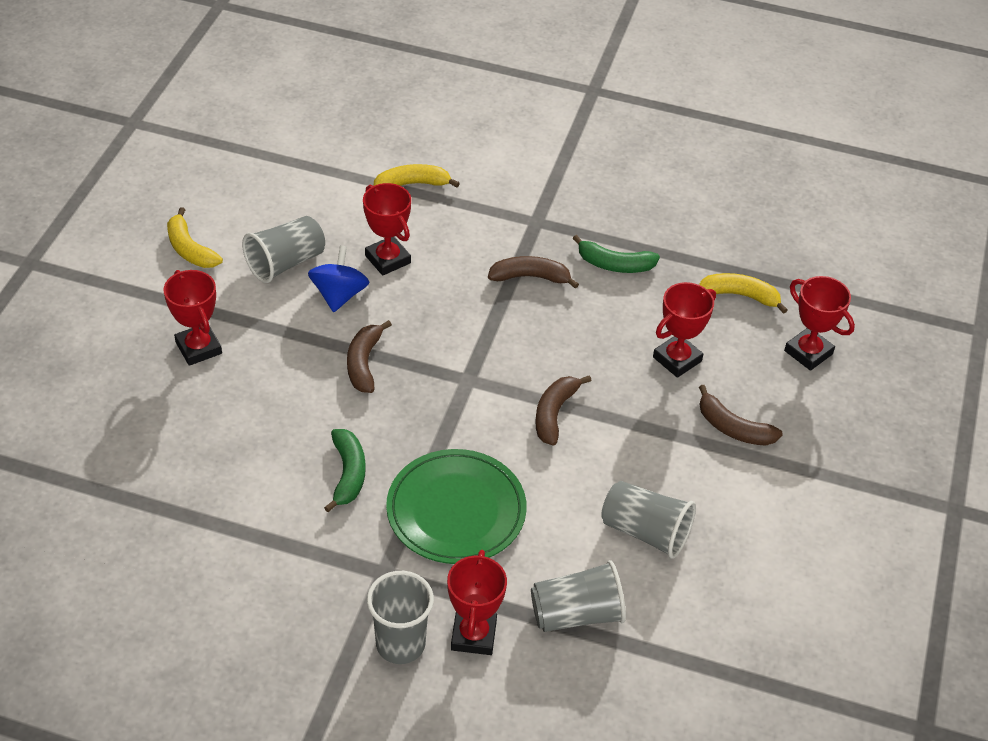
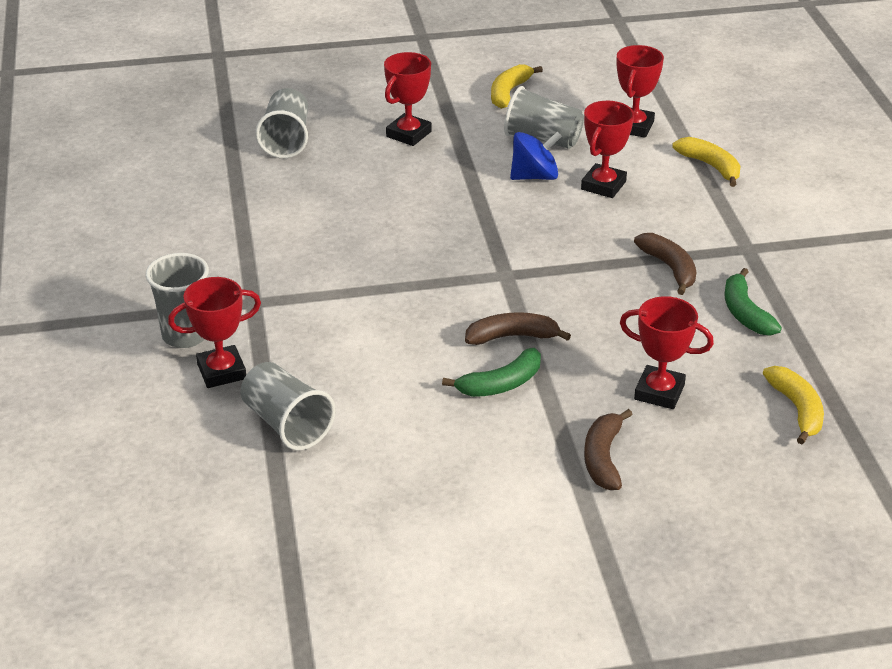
camera: 65 degrees right, 10 degrees down
(348, 474) = (341, 249): green banana -> green banana (501, 384)
(364, 363) = (470, 215): brown banana -> none
(456, 511) = (349, 318): green plate -> none
(645, 532) = (416, 438): grey cup -> grey cup (286, 140)
(808, 352) = (767, 483): red trophy -> red trophy (634, 127)

